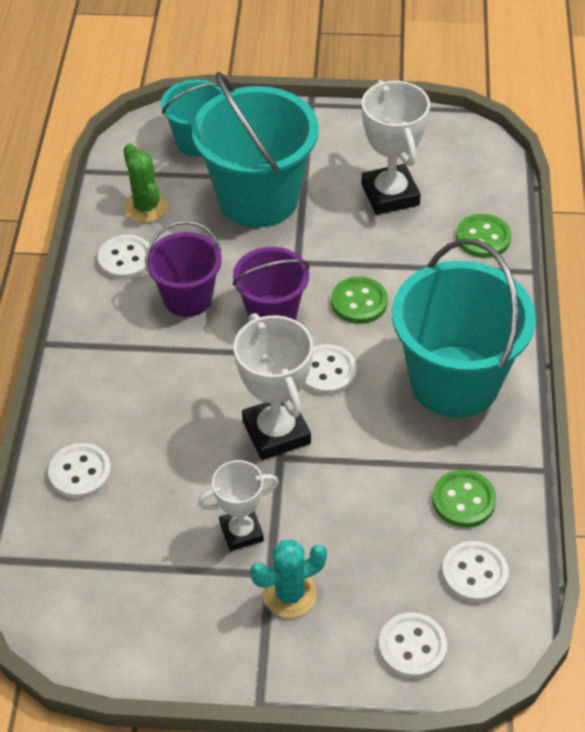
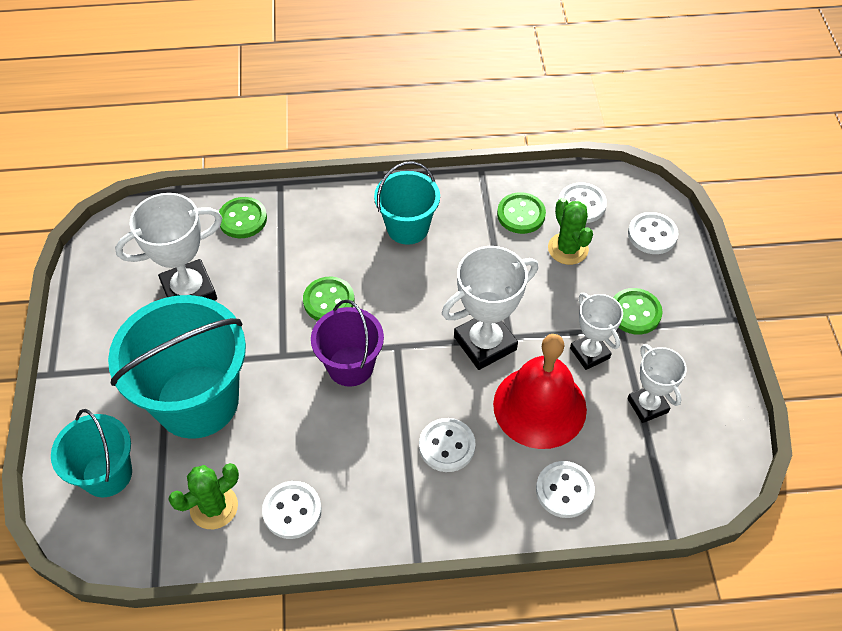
camera: 100 degrees left, 5 degrees up
(158, 575) = (647, 405): none -> white trophy
(184, 469) = (539, 406): none -> red bell
(188, 298) = (340, 441): purple bucket -> none
(289, 594) = (635, 312): turquoise cactus -> green button
(327, 371) = (412, 315): white button -> white button (447, 446)
(401, 541) = (568, 249): none -> green cactus
(454, 381) = (407, 227): turquoise bucket -> turquoise bucket, size x0.57

